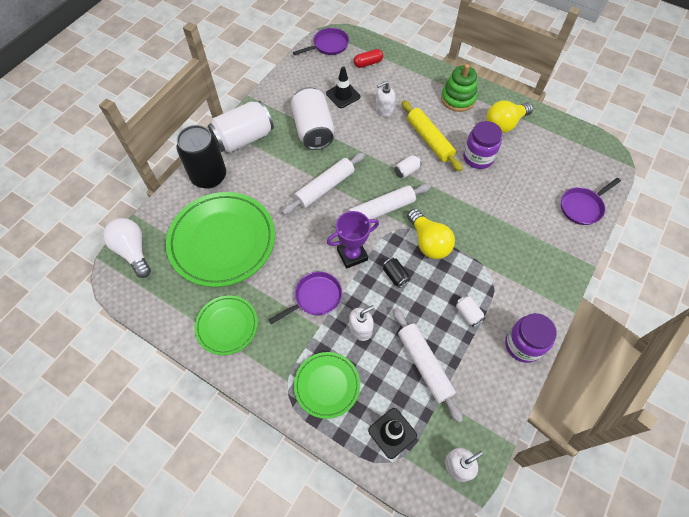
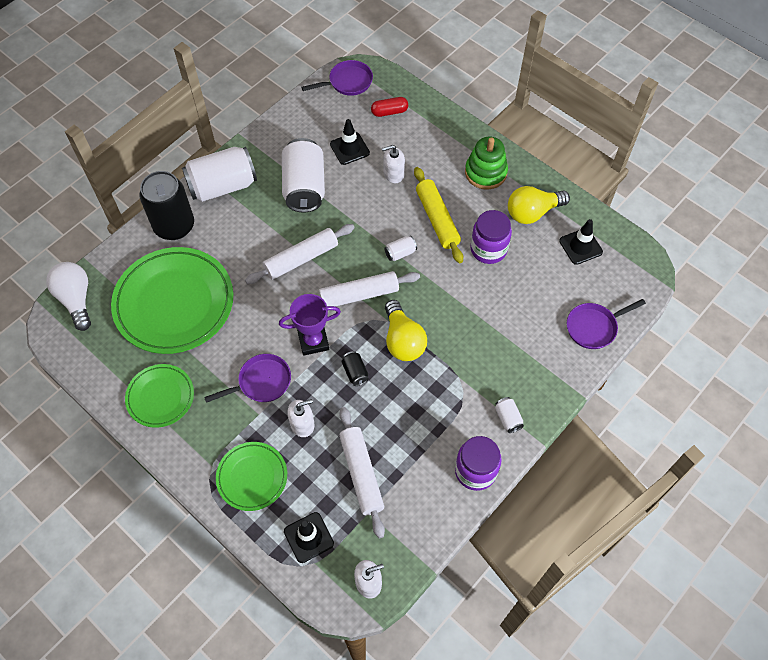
camera: 10 degrees right, 0 degrees up
(468, 314) = (424, 427): white can -> white can (508, 418)
(551, 145) = (580, 246): none -> black traffic cone

